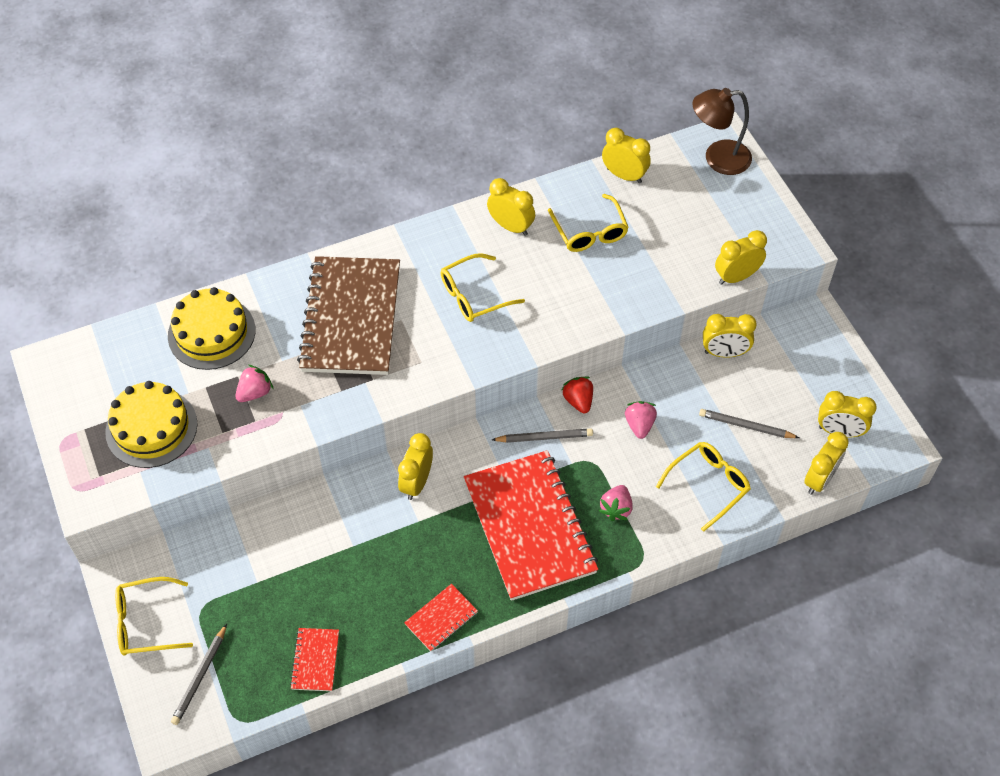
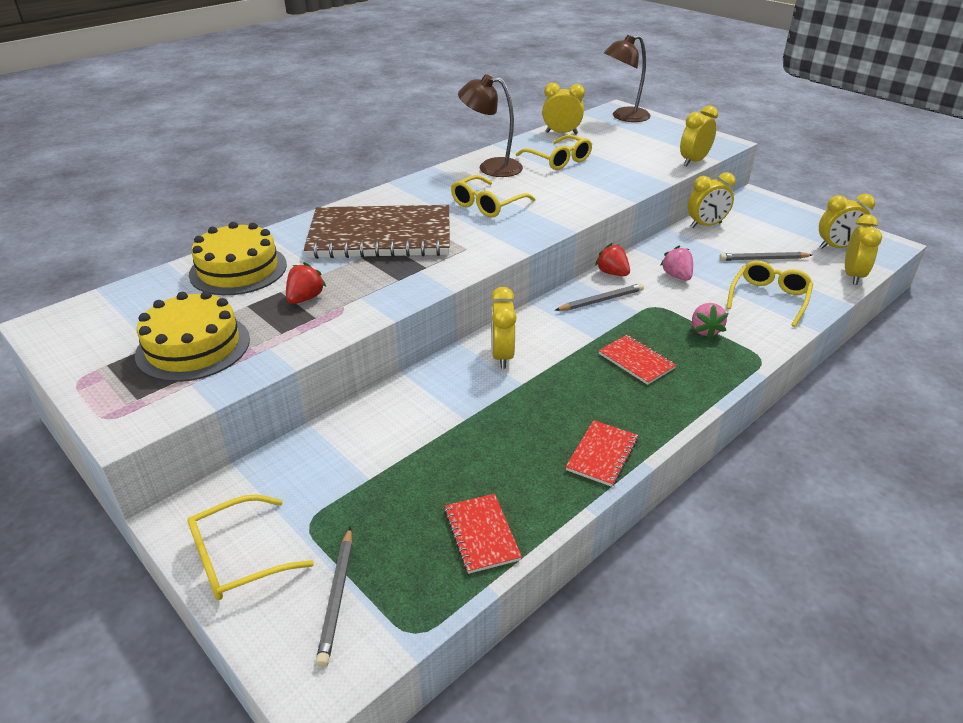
camera: 20 degrees left, 20 degrees down
(255, 392) = (305, 298): pink strawberry -> red strawberry
(351, 318) = (380, 236): brown notebook -> brown notebook turned 75 degrees counterclockwise
(511, 226) = (491, 167): yellow clock -> brown lamp
(529, 526) = (636, 361): red notebook -> red notebook, size x0.43

